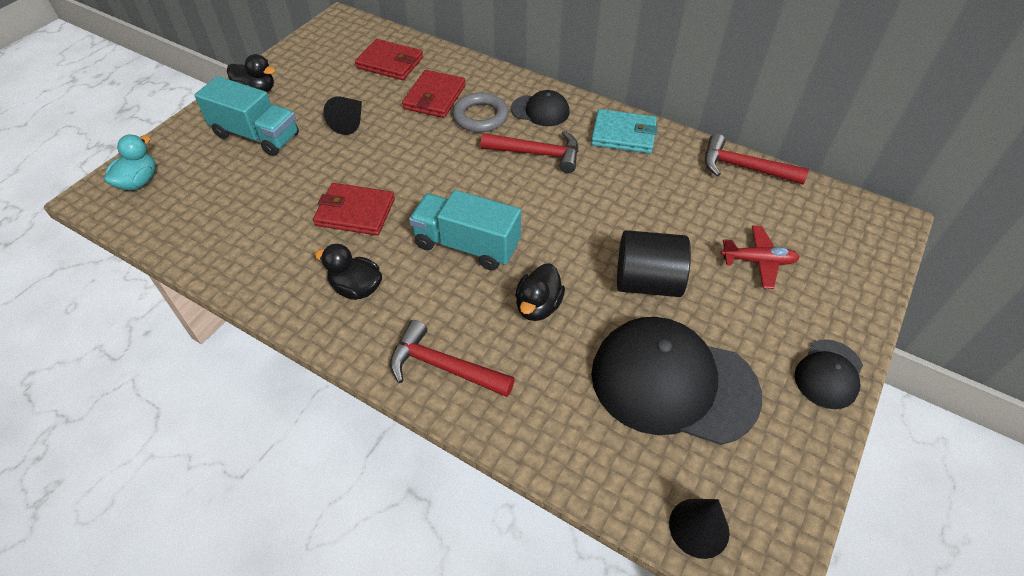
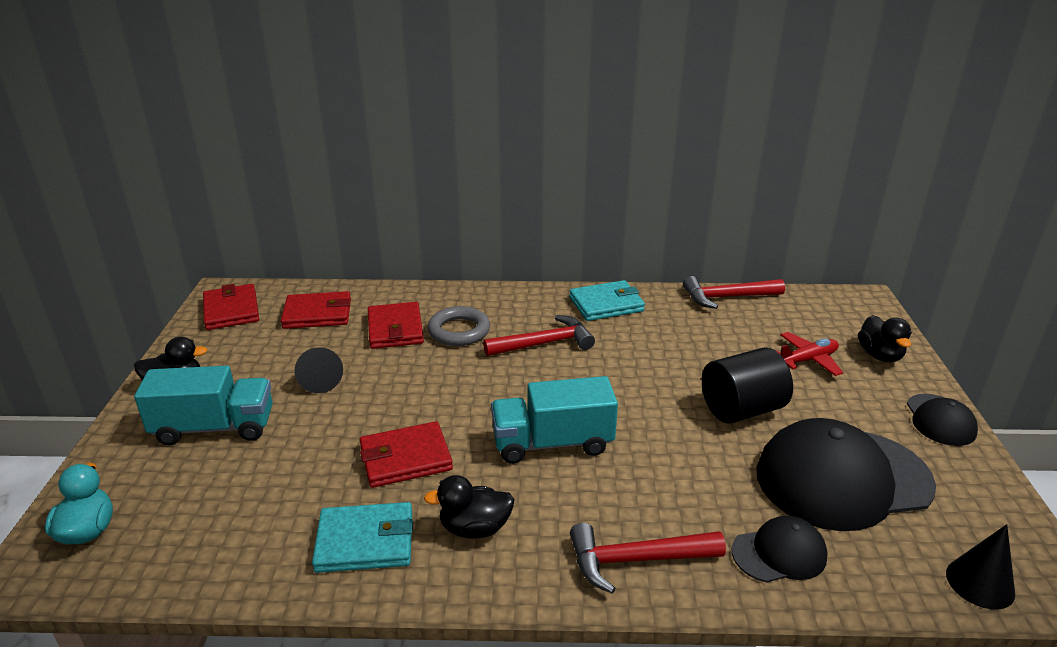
camera: 30 degrees left, 20 degrees down
(281, 264) = (365, 541): none -> turquoise wallet
(335, 39) = (231, 310): none -> red wallet
(538, 306) = (670, 467): black duck -> black duck (879, 355)
(540, 110) = (512, 308): black cap -> black cap (779, 553)

